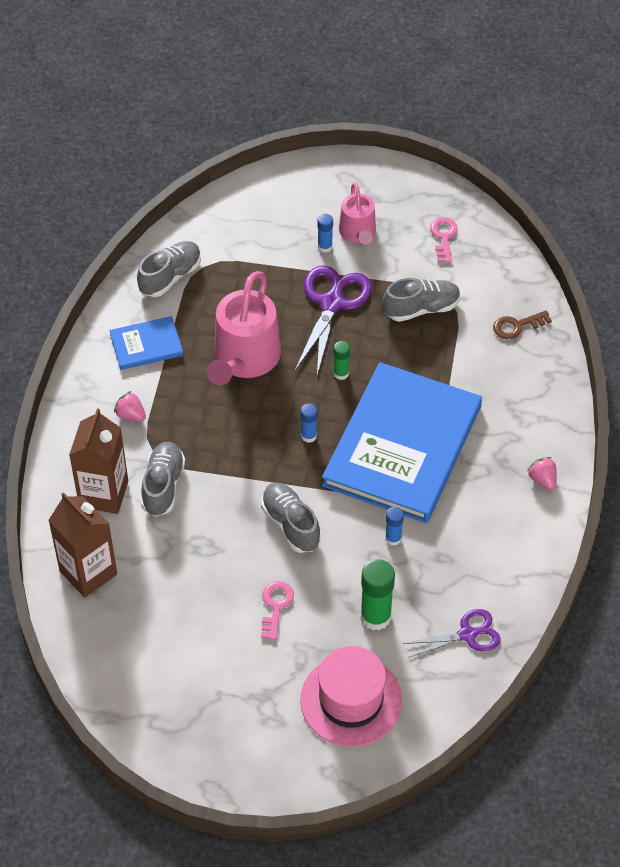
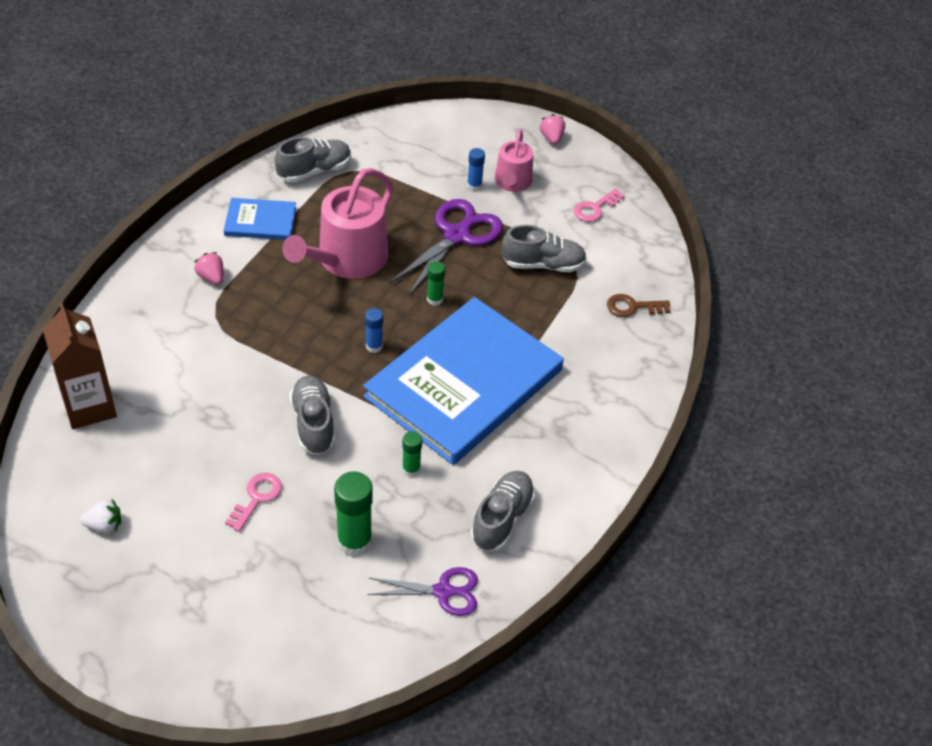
camera: 15 degrees right, 5 degrees down
(103, 494) = (146, 339): brown carton -> none
(159, 672) = (104, 525): none -> white strawberry
(163, 486) = (207, 349): grey shoe -> grey shoe (502, 519)
(351, 700) = (285, 619): pink hat -> none
(393, 538) = (411, 469): blue glue stick -> green glue stick
(443, 237) = (595, 208): pink key -> pink key turned 150 degrees counterclockwise
(542, 480) = (595, 460): pink strawberry -> pink strawberry (551, 138)

